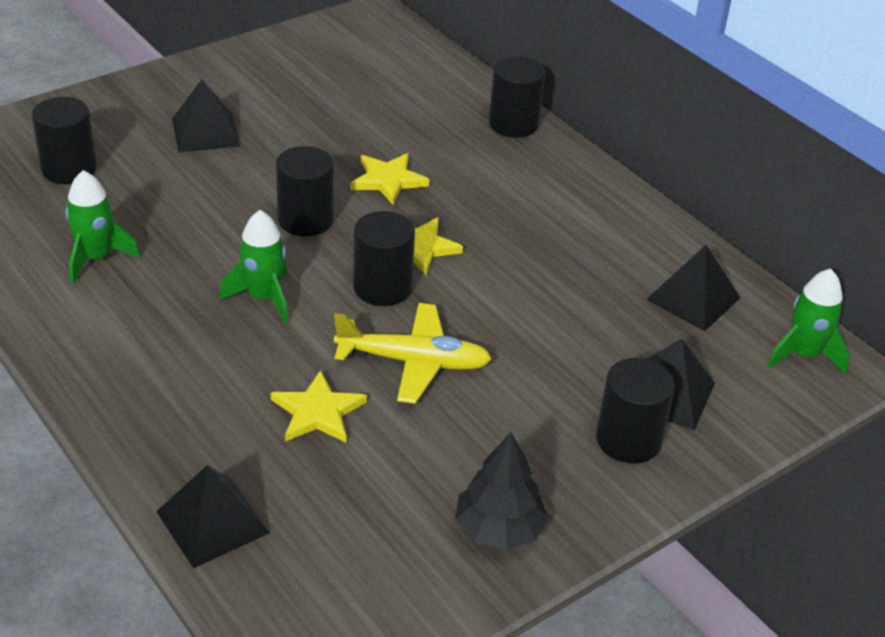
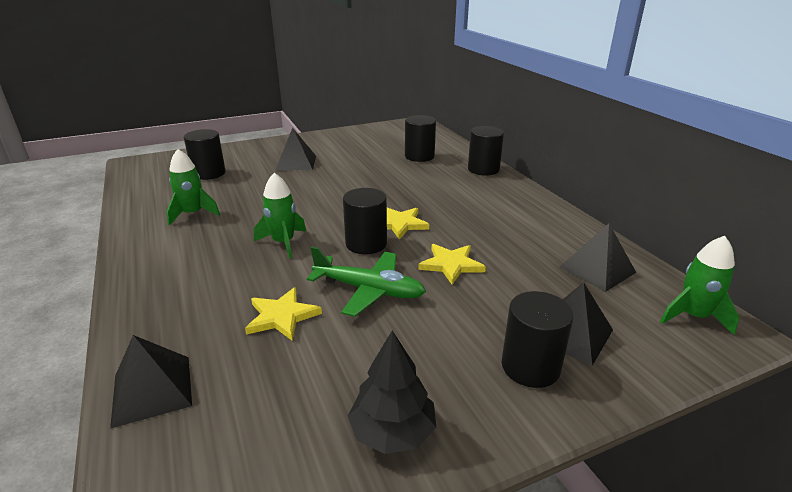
camera: 15 degrees right, 10 degrees down
(305, 220) = (333, 205): black cylinder -> black cylinder (419, 156)
(388, 180) = (394, 190): yellow star -> yellow star (451, 265)
(414, 362) = (369, 290): yellow plane -> green plane

